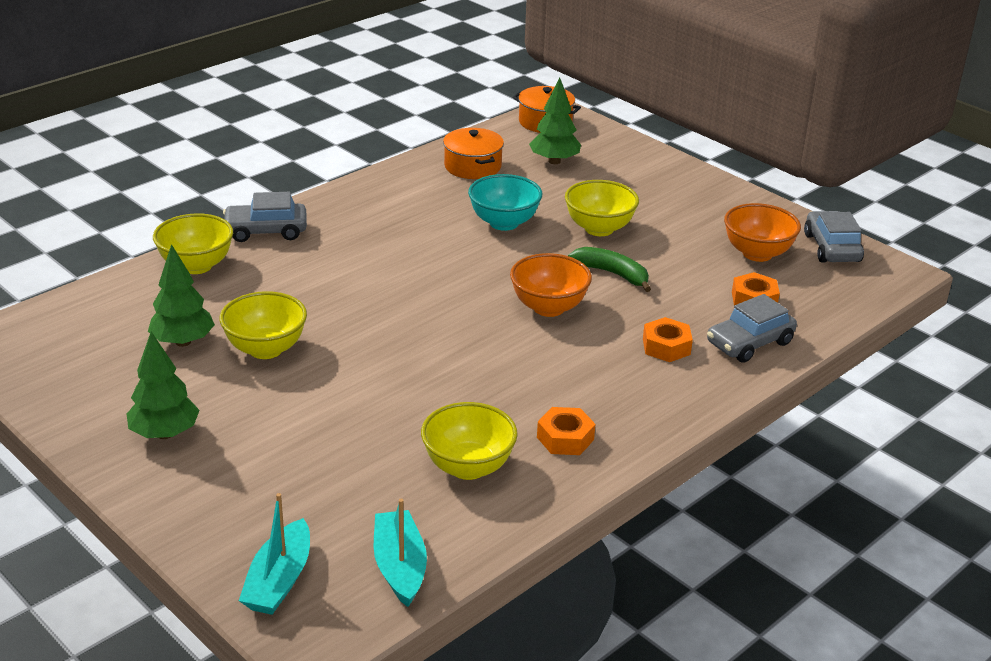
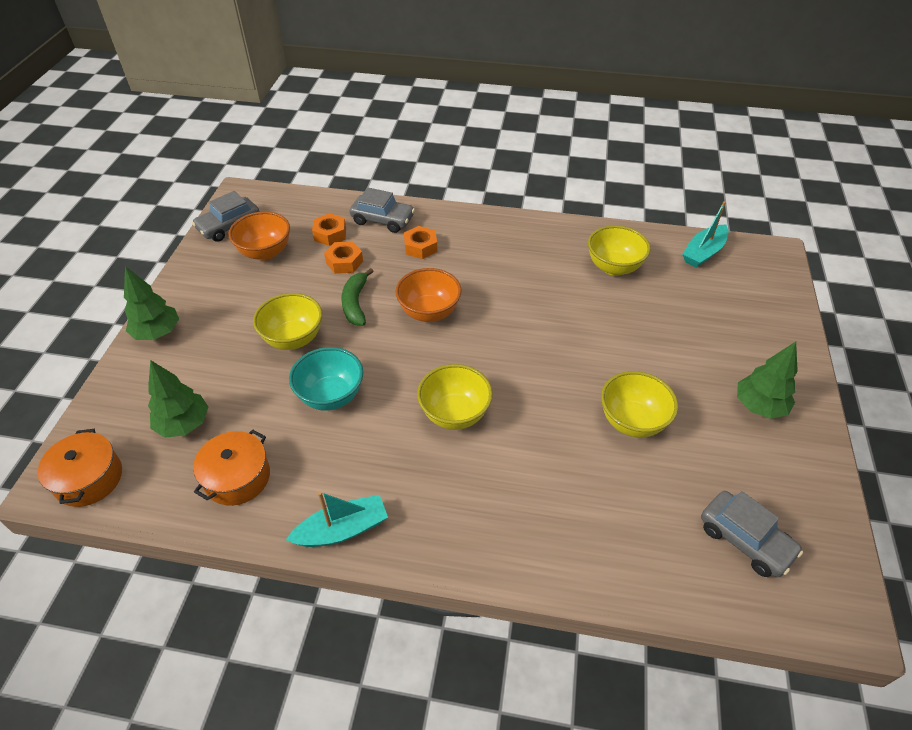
camera: 125 degrees left, 15 degrees up
(183, 342) = (682, 476): green tree -> green tree (158, 333)
(196, 266) = (594, 558): yellow bowl -> yellow bowl (454, 414)
(266, 231) = (493, 552): grey car -> grey car (745, 540)
(279, 580) = (766, 284): turquoise boat -> turquoise boat (342, 530)
(565, 438) = (548, 246): orange nut -> orange nut (344, 262)

